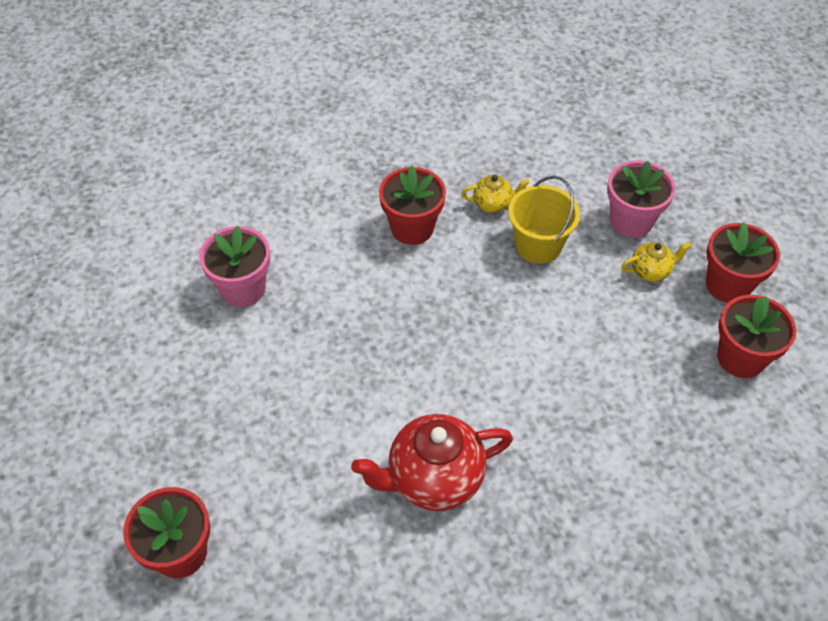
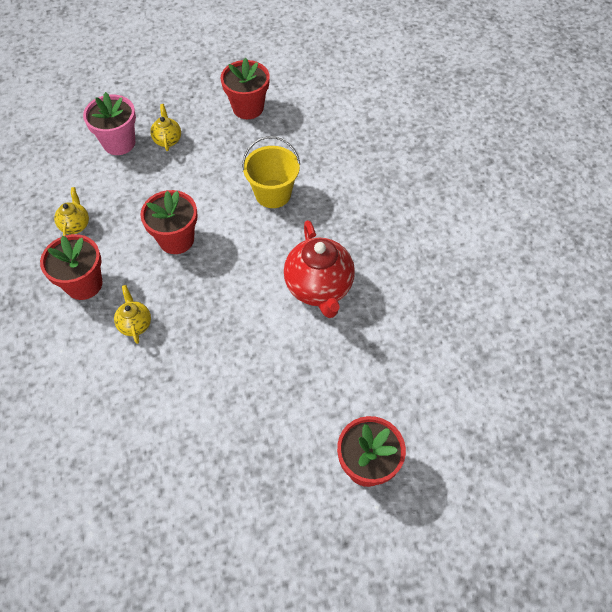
camera: 85 degrees left, 5 degrees up
(243, 288) = (115, 421): pink flower pot -> none
(363, 285) = (135, 324): none -> yellow teapot
(538, 245) = (126, 201): yellow bucket -> yellow bucket (273, 194)
(728, 285) = (189, 102): red flower pot -> red flower pot (176, 239)

